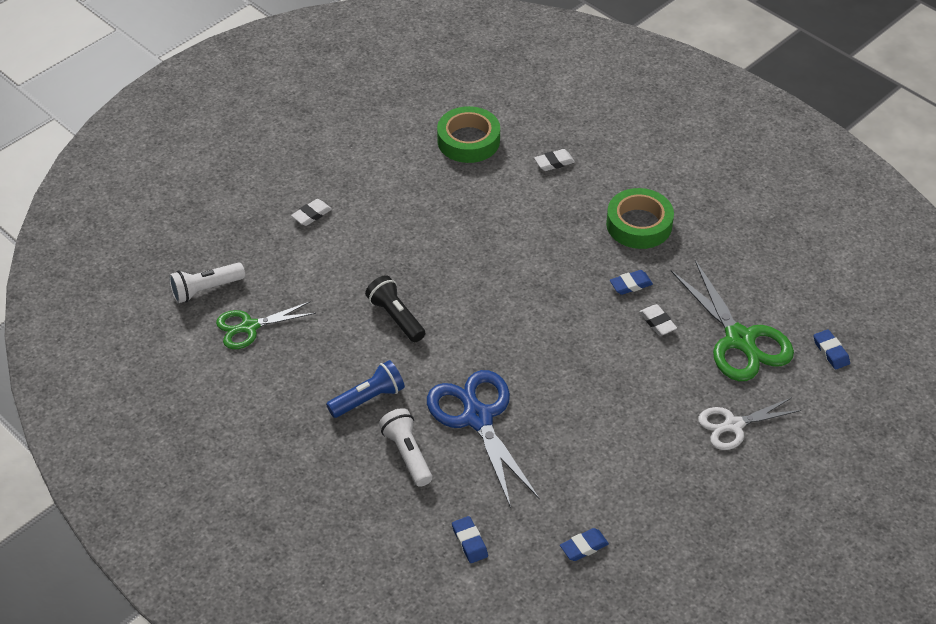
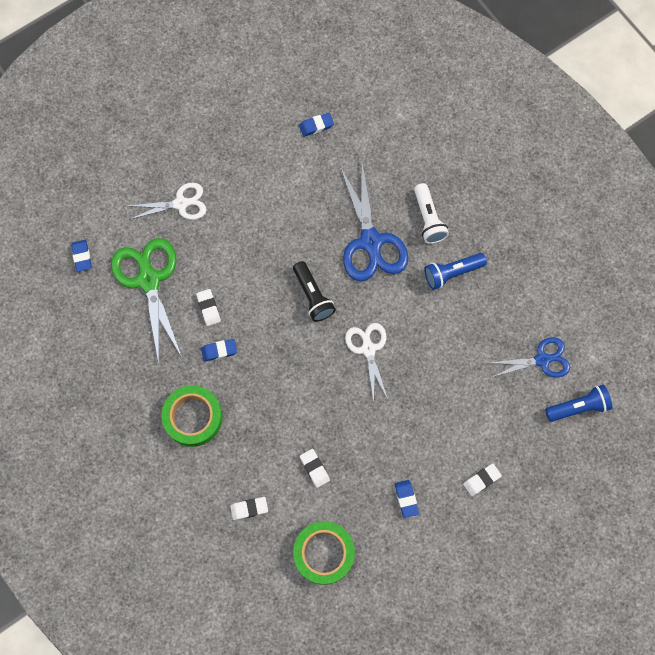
camera: 170 degrees left, 25 degrees up
(205, 289) = (578, 407): white flashlight -> blue flashlight
(249, 327) = (542, 360): green scissors -> blue scissors
(396, 317) = (420, 350): black flashlight -> black flashlight (313, 296)
(458, 309) = (368, 349): none -> white scissors
(469, 542) = (394, 142): blue eraser -> blue eraser (406, 499)
(494, 201) = (314, 468): none -> white eraser

